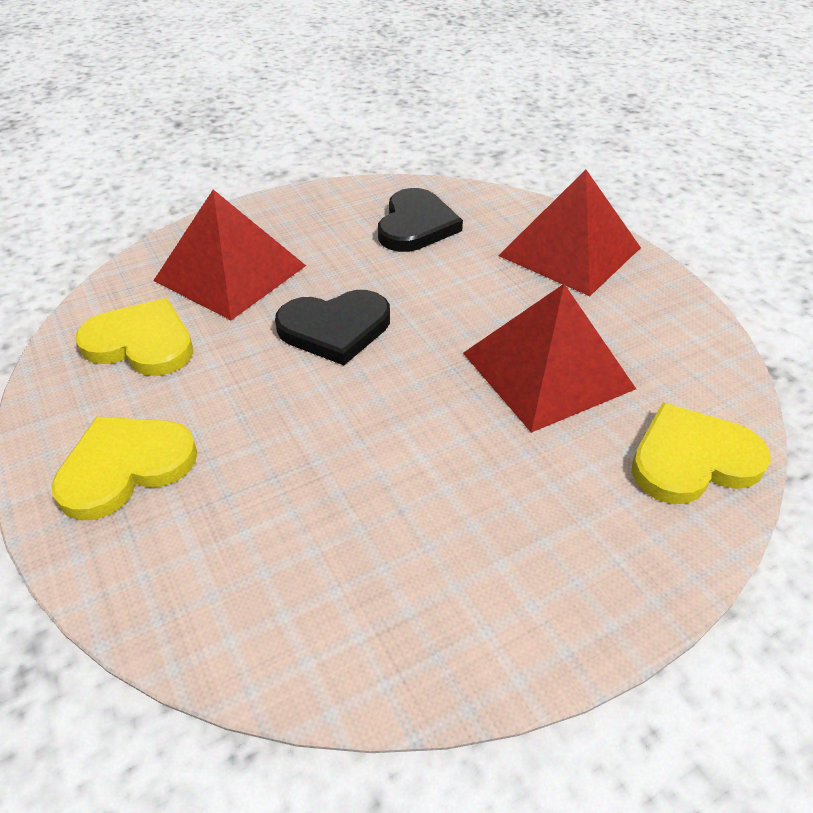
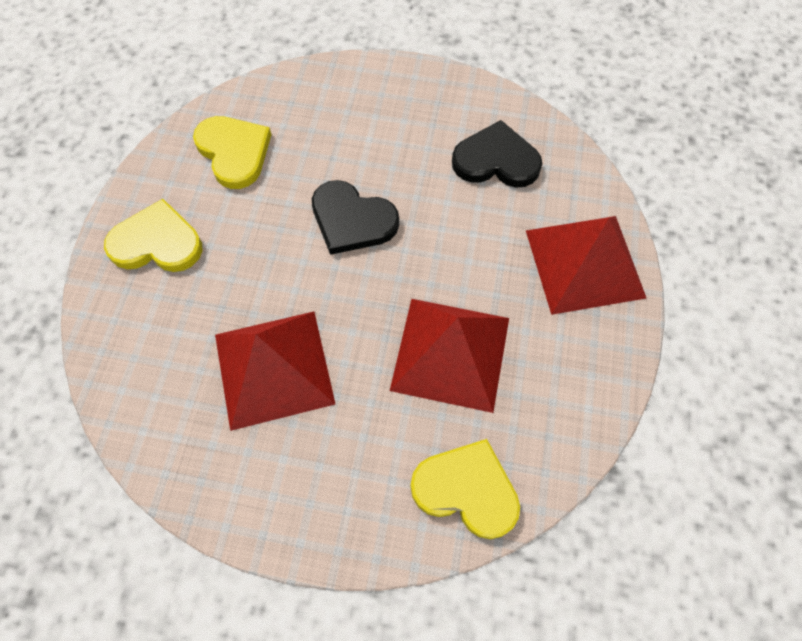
camera: 40 degrees right, 20 degrees up
(230, 273) = (331, 125): red pyramid -> red pyramid (273, 368)
(416, 225) = (496, 160): black heart -> black heart turned 135 degrees counterclockwise

